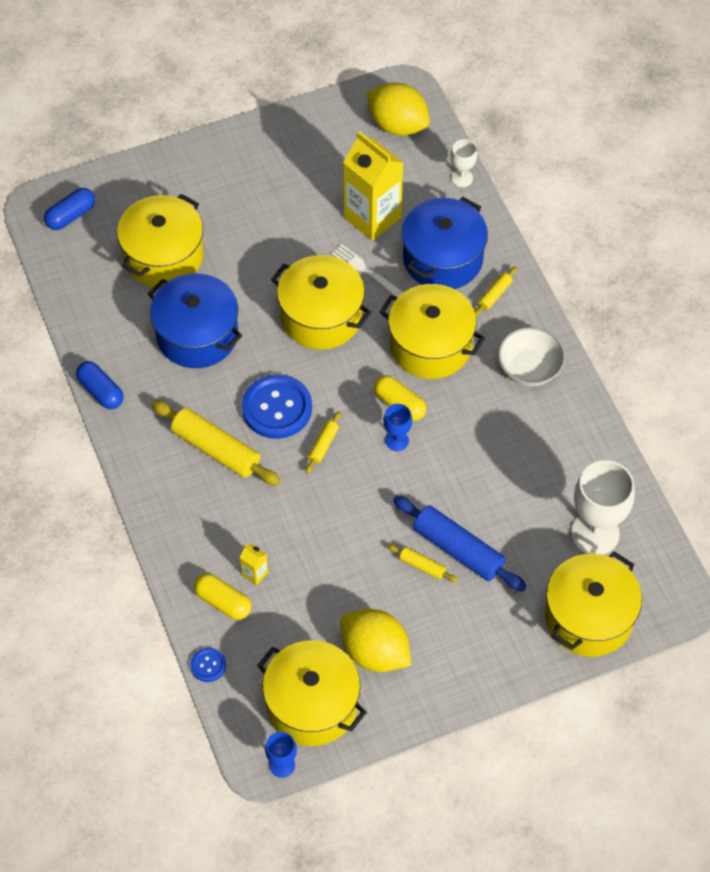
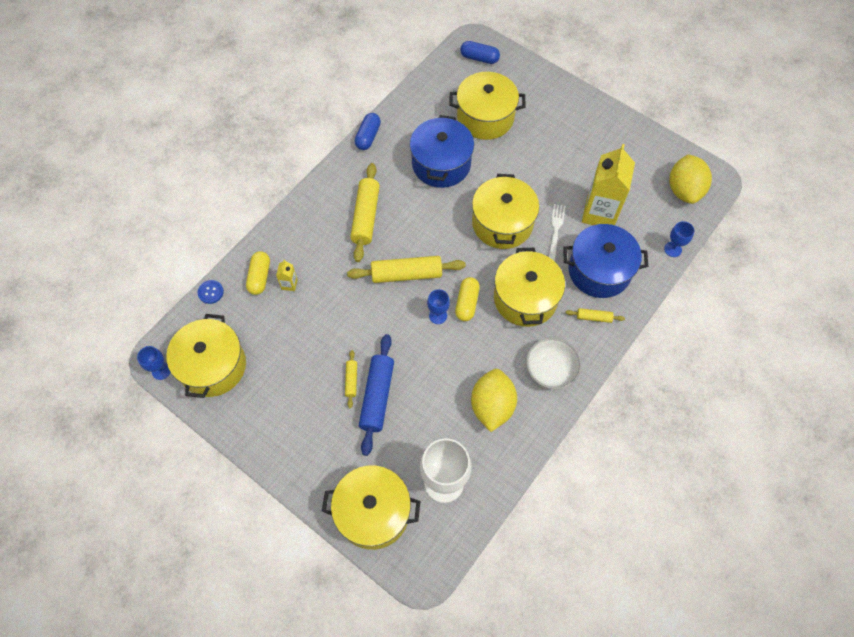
camera: 60 degrees right, 5 degrees up
(277, 408) = (417, 234): blue button -> none
(323, 445) = (406, 274): yellow rolling pin -> yellow rolling pin, size x2.05
(375, 652) = (270, 384): yellow lemon -> yellow lemon (492, 406)
(462, 178) = (673, 249): white goblet -> blue goblet

